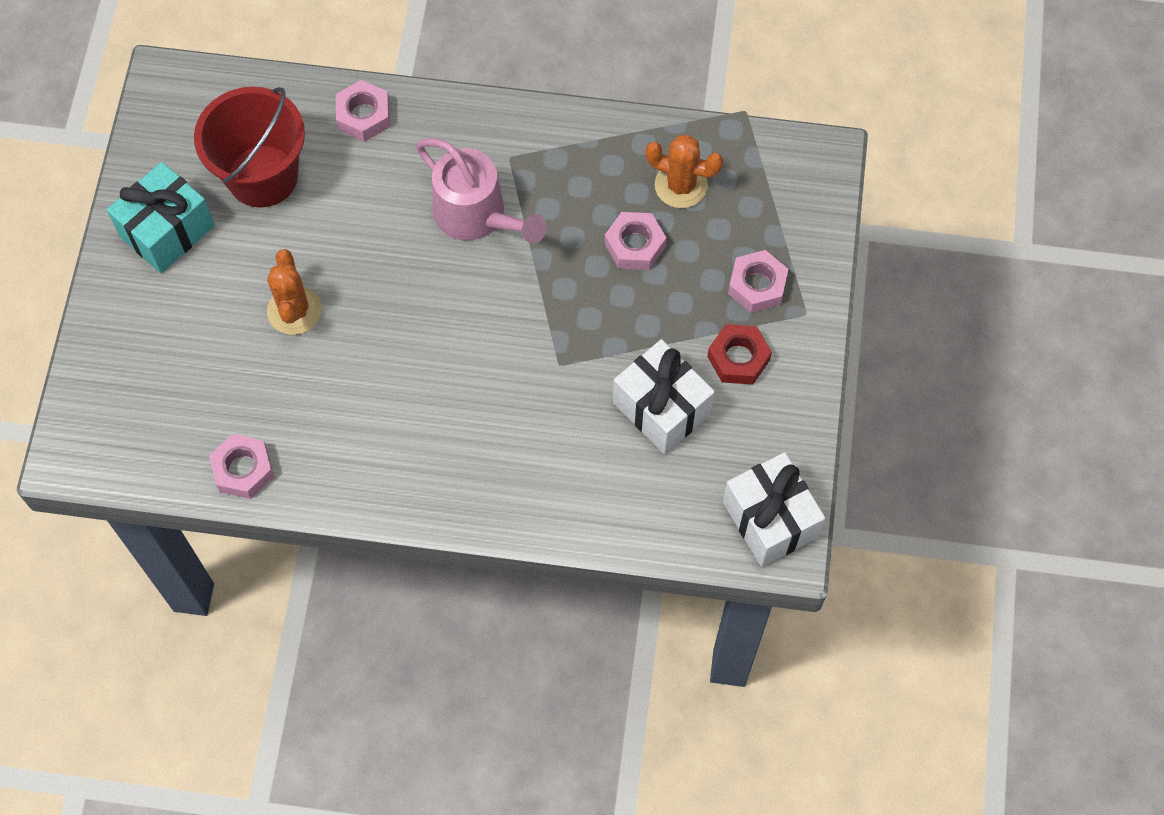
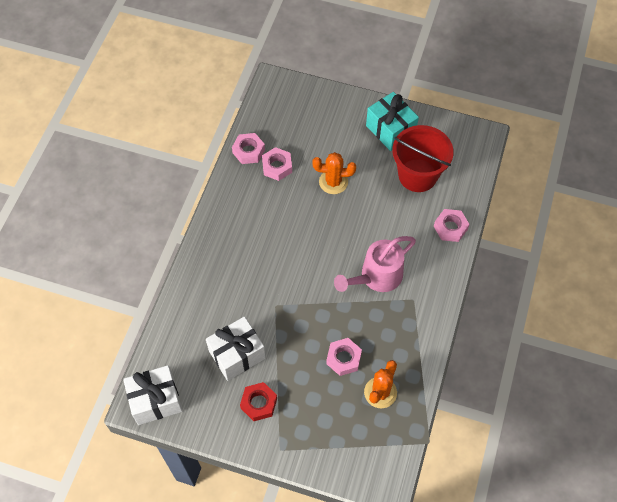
camera: 100 degrees right, 5 degrees down
(757, 285) = (304, 424): pink nut -> pink nut (277, 167)

